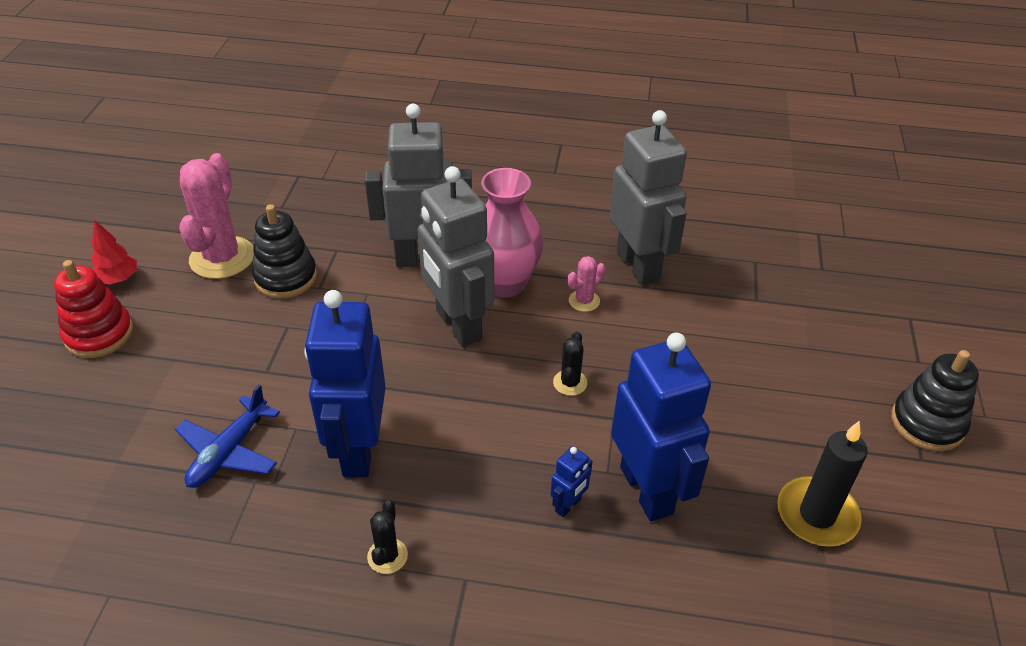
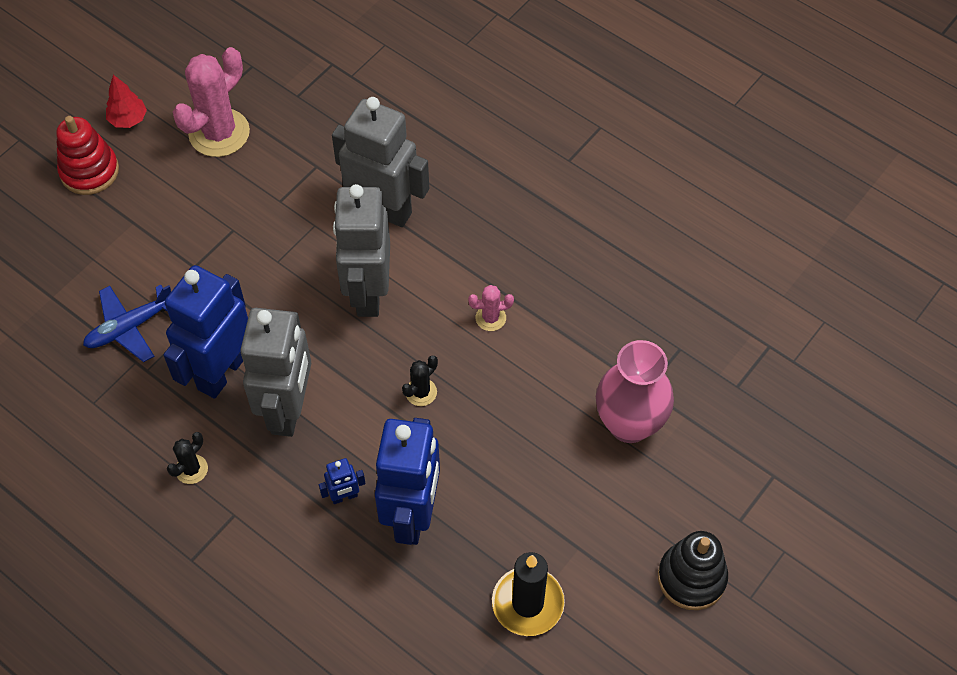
camera: 30 degrees right, 15 degrees up
(286, 277) = (258, 178): black stacking toy -> none
(505, 283) = (435, 268): pink vase -> pink vase (629, 424)
(638, 266) = (567, 303): grey robot -> grey robot (288, 409)

